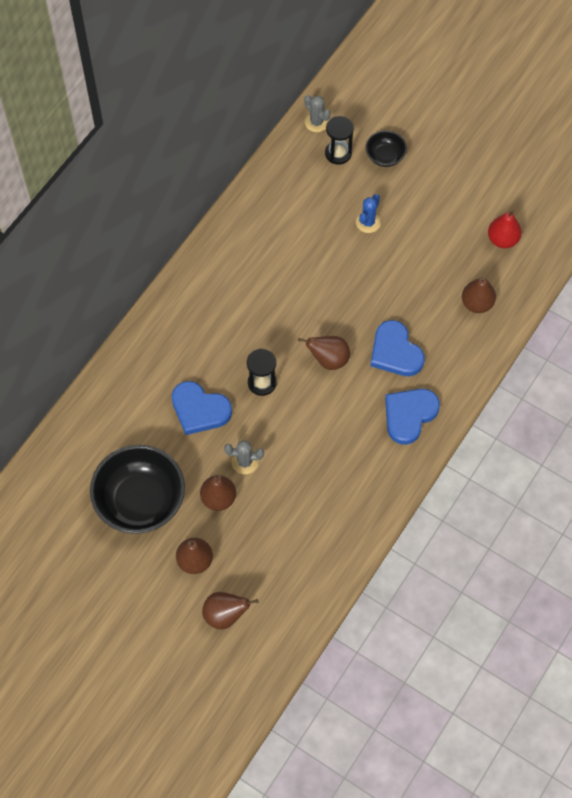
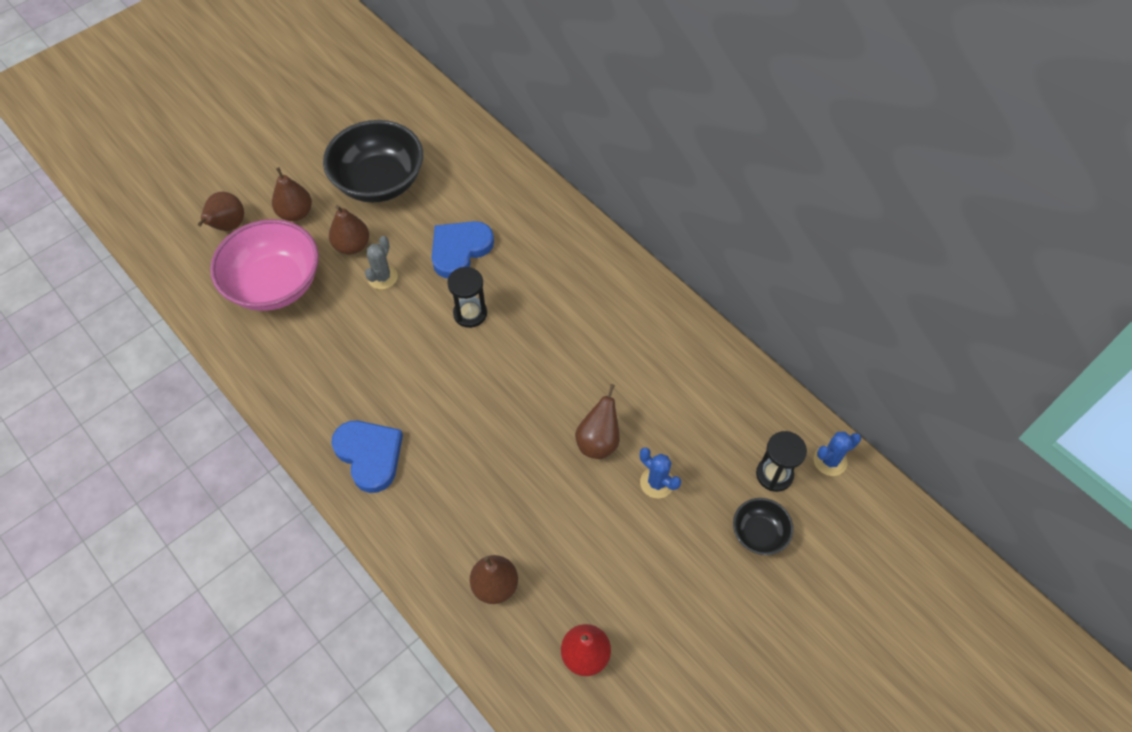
camera: 105 degrees right, 5 degrees down
(277, 547) = (275, 284): none -> pink bowl
(316, 122) = (830, 461): grey cactus -> blue cactus
(328, 359) = (475, 387): brown pear -> brown pear (598, 441)
(395, 352) = (459, 463): blue heart -> none

